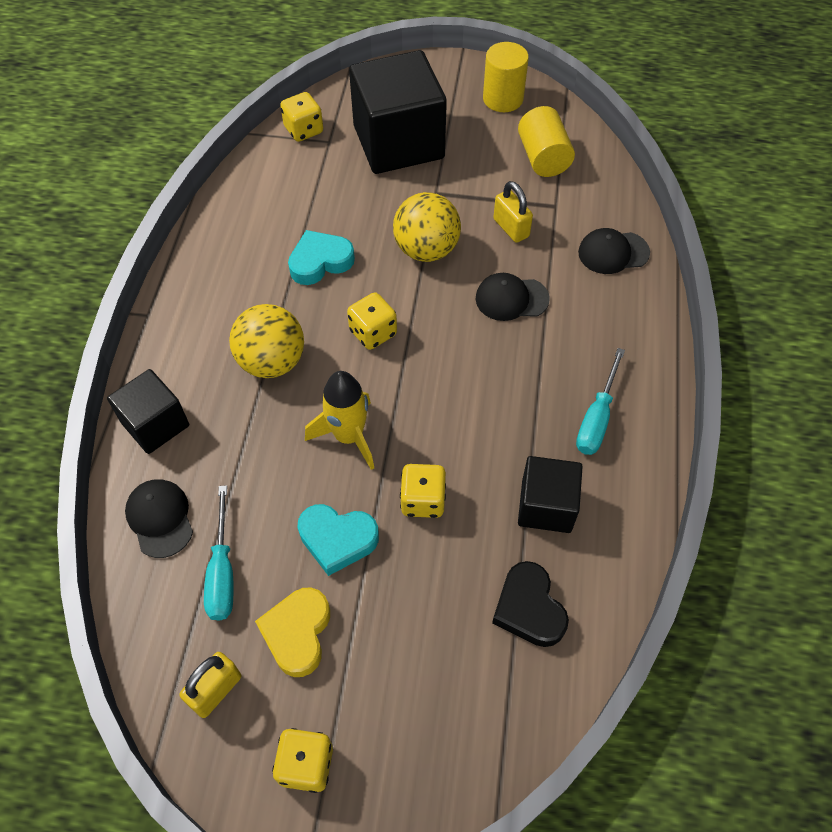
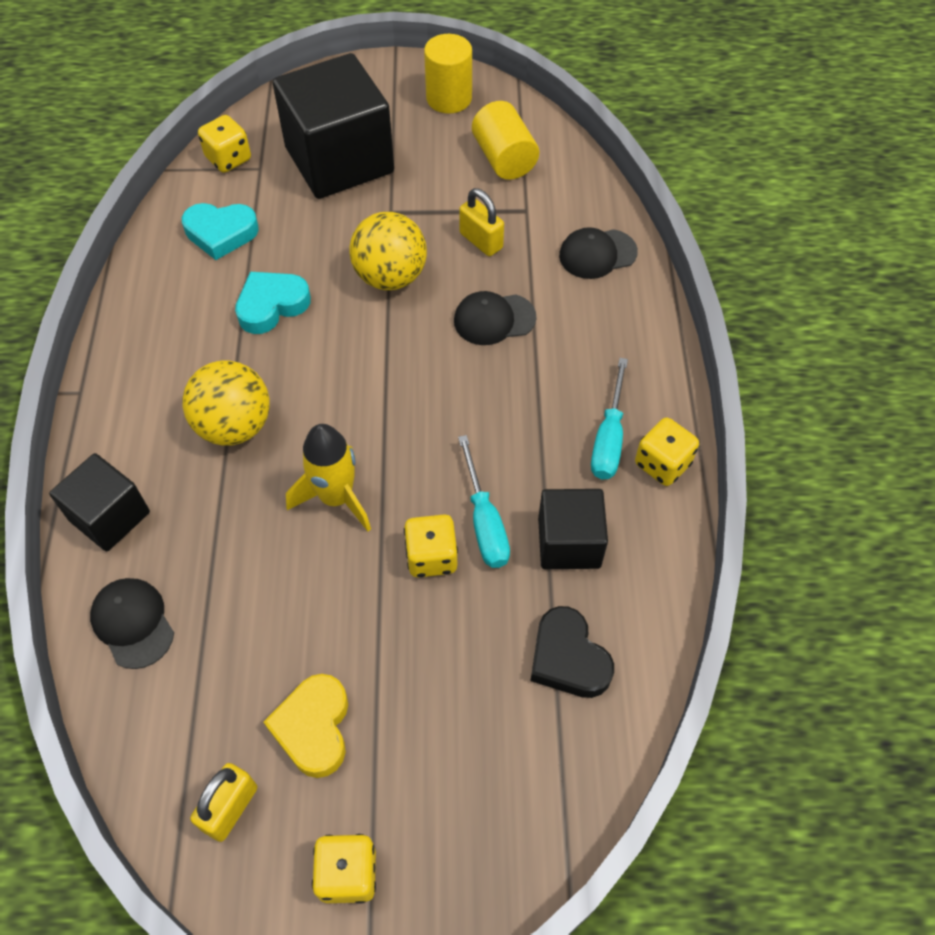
camera: 10 degrees left, 0 degrees up
(222, 572) = (216, 672): turquoise screwdriver -> turquoise screwdriver (484, 522)
(337, 539) = (342, 615): turquoise heart -> turquoise heart (221, 233)
(373, 333) = (345, 377): yellow dice -> yellow dice (662, 464)

